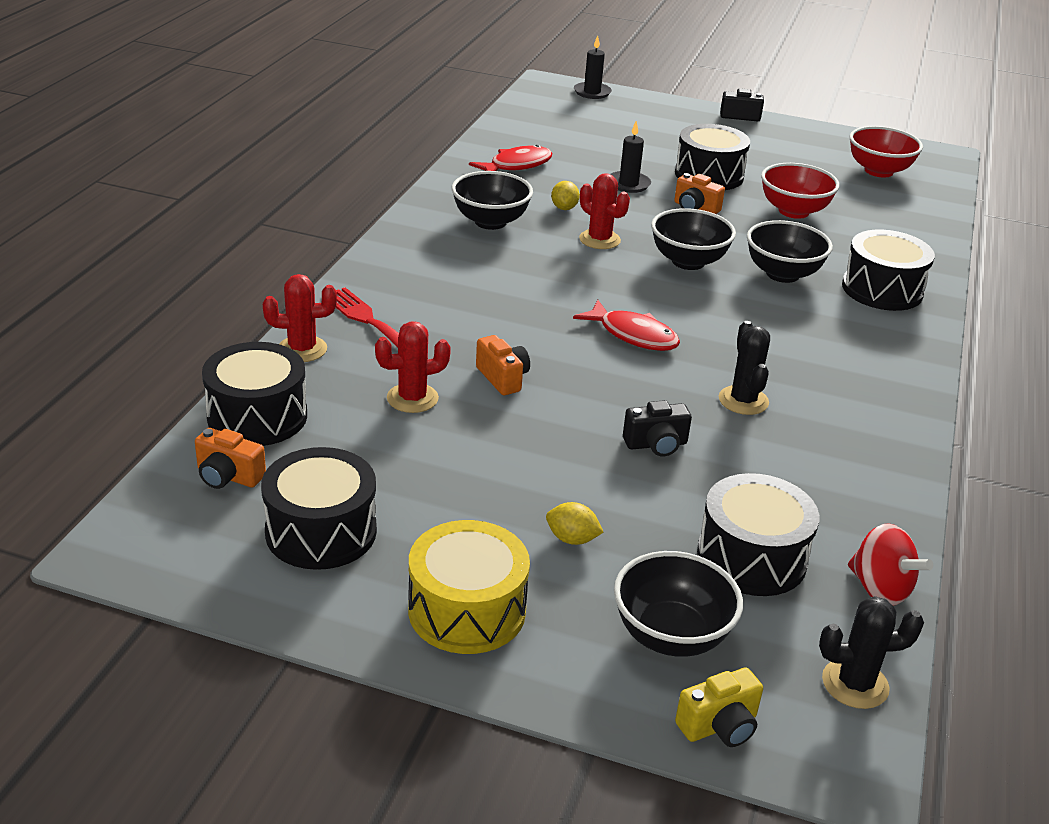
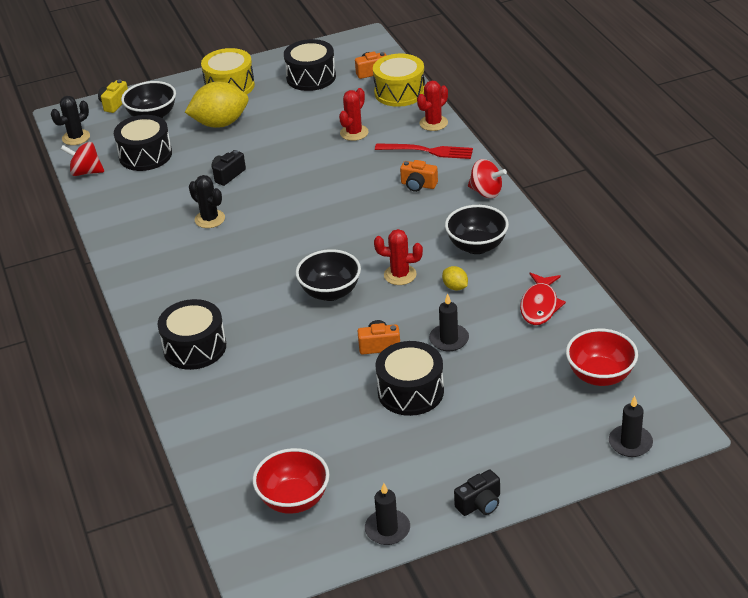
camera: 145 degrees right, 5 degrees up
(257, 416) = (399, 92): black drum -> yellow drum
(395, 253) = (486, 192): none -> red spinning top
(503, 378) = (331, 163): orange camera -> orange camera (418, 185)
(572, 539) = (220, 123): yellow lemon -> yellow lemon, size x2.27
(633, 335) = (301, 222): red fish -> none
(782, 274) = (266, 320): black bowl -> none
(793, 211) = (313, 391): red bowl -> red bowl (600, 375)
(821, 133) = (387, 529): none -> black candle

